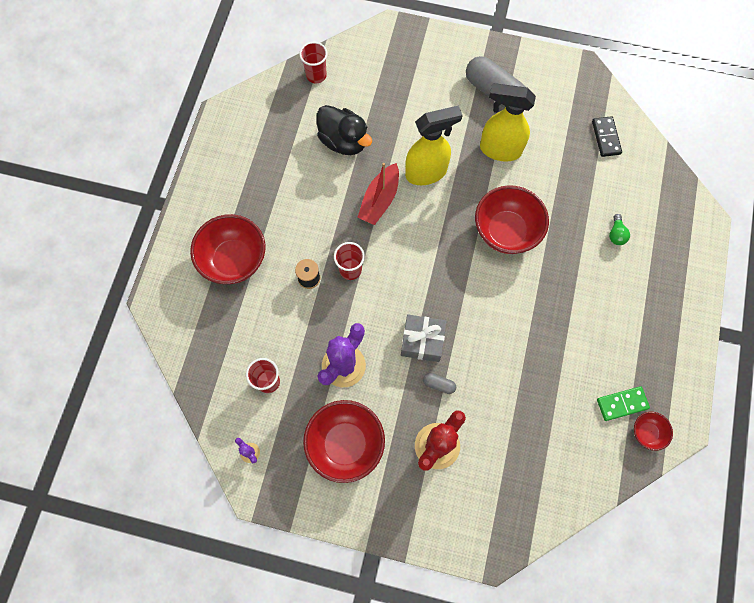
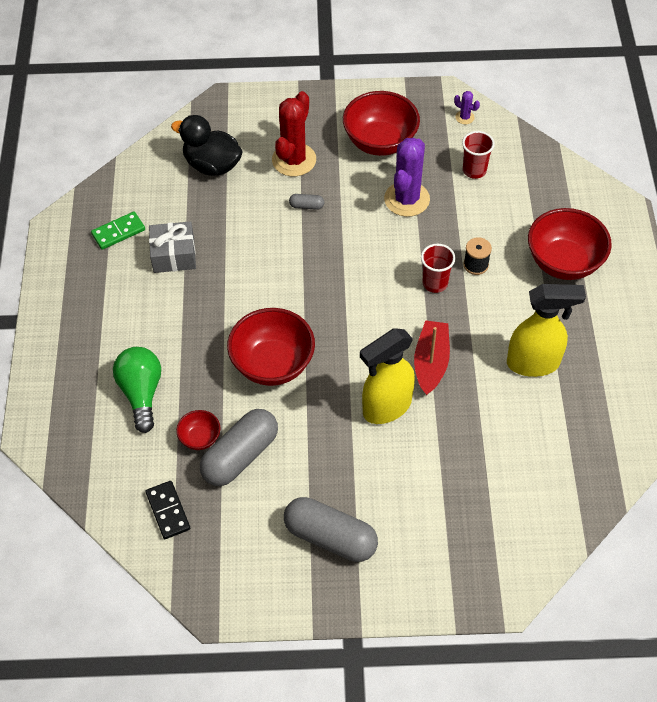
camera: 165 degrees right, 15 degrees down
(316, 75) = (576, 497): red cup -> none
(344, 141) = (502, 420): black duck -> black duck (212, 165)
(422, 341) = (335, 237): grey gift -> grey gift (174, 255)
(499, 149) = (303, 459): yellow spray bottle -> yellow spray bottle (534, 363)
(546, 164) = (240, 456): none -> grey capsule
(616, 234) = (141, 393): green light bulb -> green light bulb, size x1.99
(647, 433) = (91, 215): red bowl -> red bowl (200, 438)

